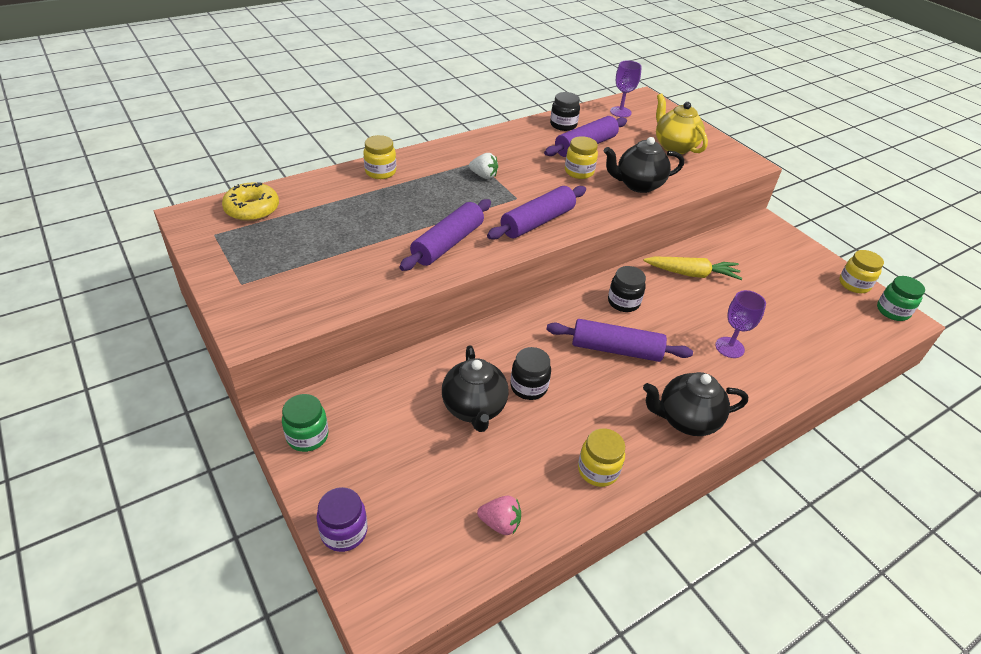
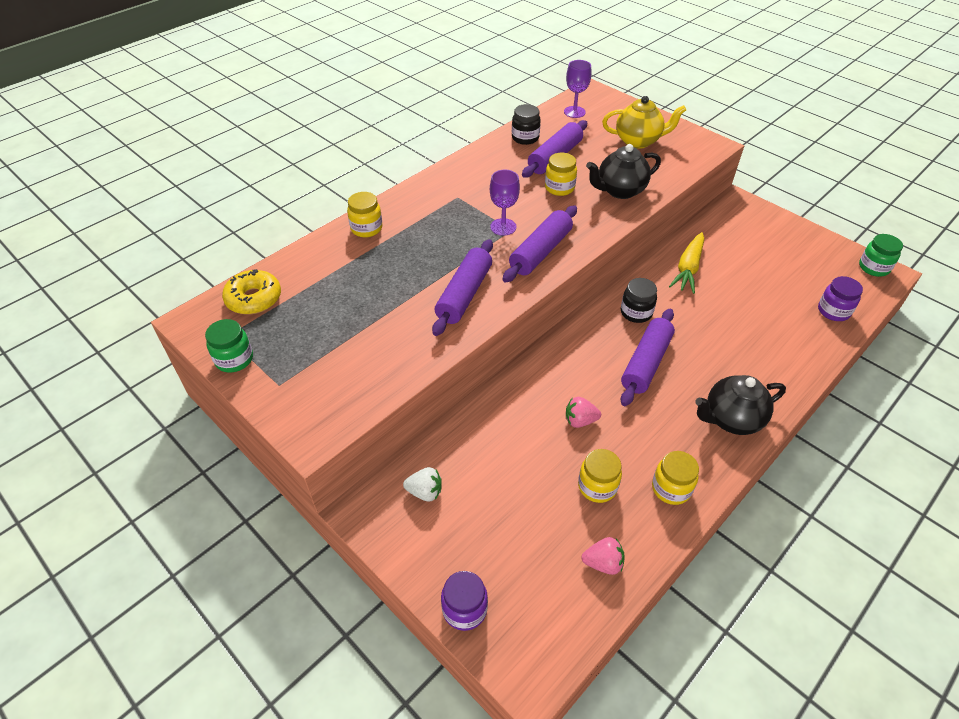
camera: 10 degrees left, 5 degrees up
(307, 436) = (392, 523): green jar -> green jar (234, 359)
(474, 409) = (538, 455): black teapot -> none
(483, 176) = (470, 211): white strawberry -> white strawberry (425, 492)
(528, 387) = (580, 421): black jar -> pink strawberry
(616, 349) = (645, 363): purple rolling pin -> purple rolling pin turned 60 degrees counterclockwise
(674, 146) = (638, 141): yellow teapot -> yellow teapot turned 135 degrees clockwise
(692, 274) = (688, 269): yellow carrot -> yellow carrot turned 120 degrees clockwise
(729, 347) = (745, 337): purple goblet -> purple goblet (503, 227)
(833, 343) = (833, 311): none -> purple jar
(854, 284) = (833, 248): yellow jar -> yellow jar (597, 486)

